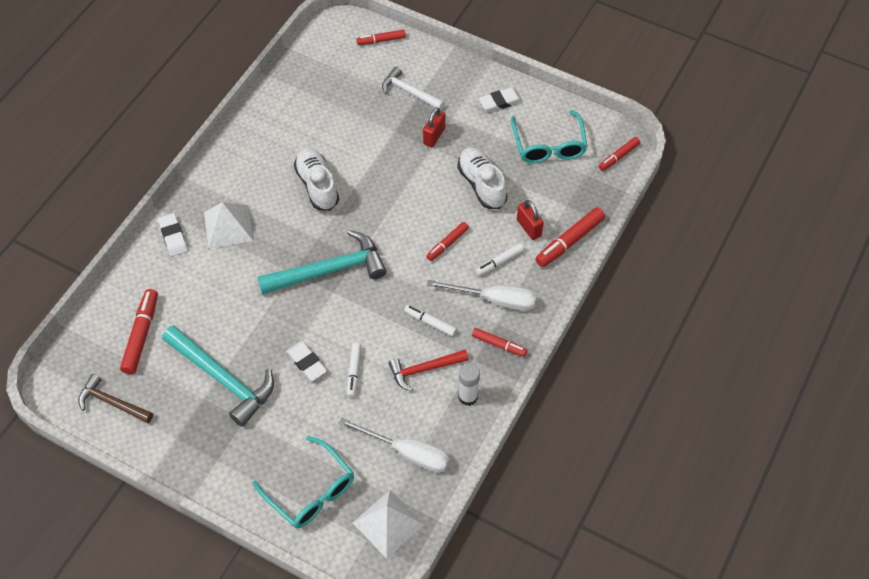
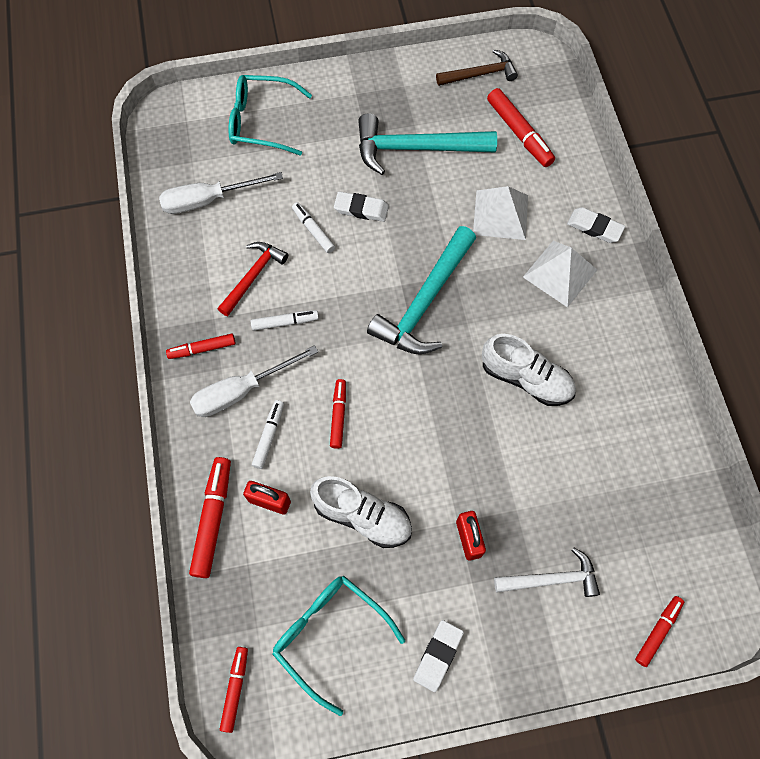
camera: 140 degrees right, 10 degrees up
(388, 523) = (179, 142): white pyramid -> white pyramid (500, 215)
(468, 397) = (193, 281): white glue stick -> none

